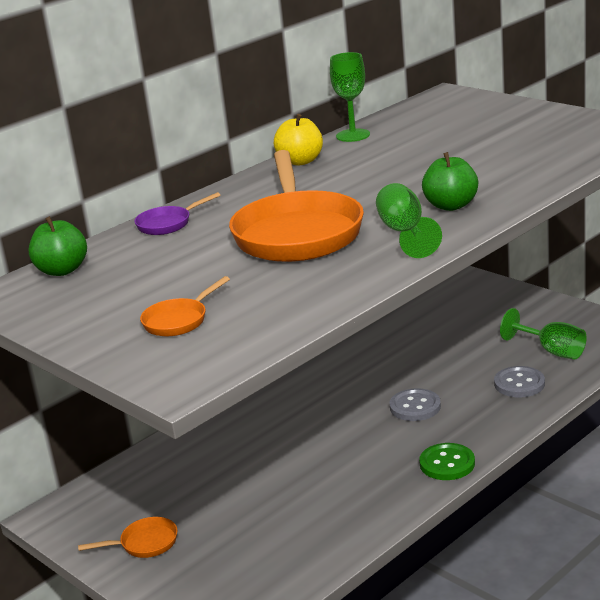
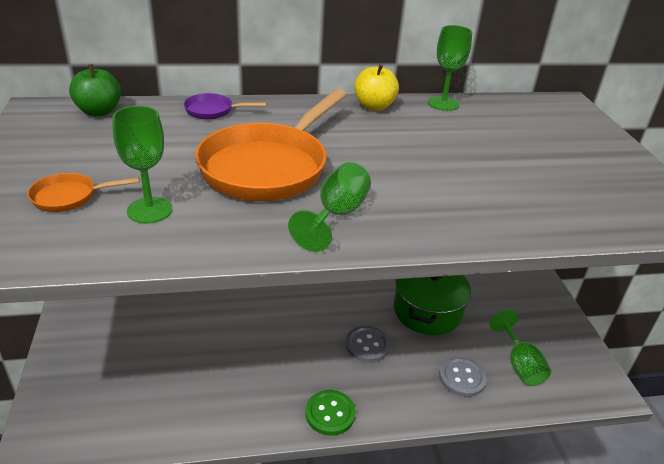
camera: 30 degrees right, 10 degrees up
(144, 543) = (93, 334): orange pan -> none
(261, 295) = (149, 210): none -> green goblet
(433, 358) = (427, 311): none -> green pot
(451, 206) = (412, 209): green apple -> none

